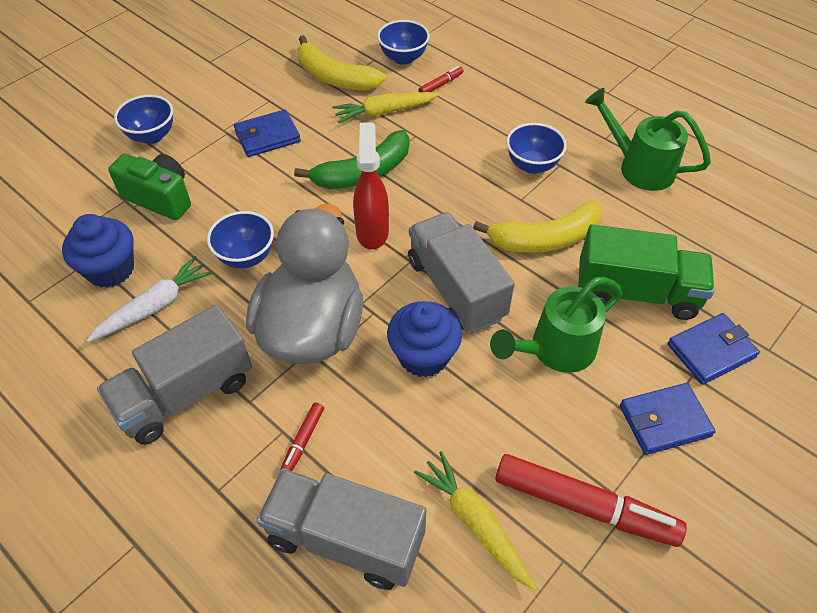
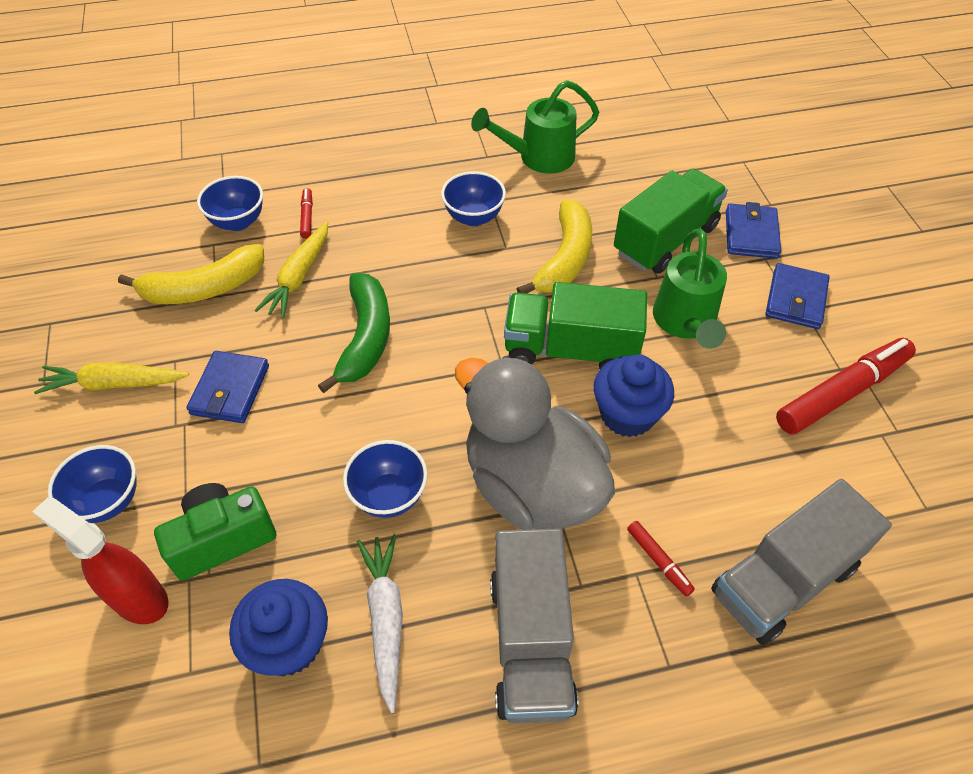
camera: 55 degrees left, 0 degrees up
(372, 231) = (449, 373): red spray bottle -> red spray bottle (139, 598)
(456, 289) = (570, 350): grey truck -> green truck
(475, 523) = (819, 473): yellow carrot -> yellow carrot (114, 384)

